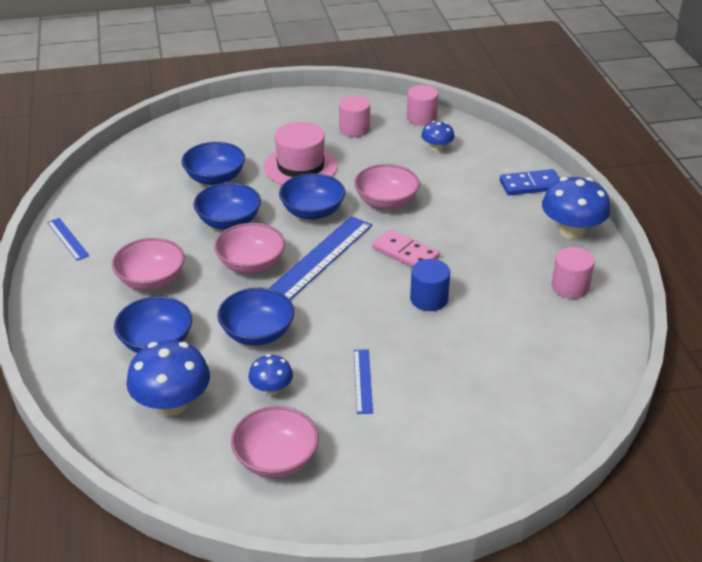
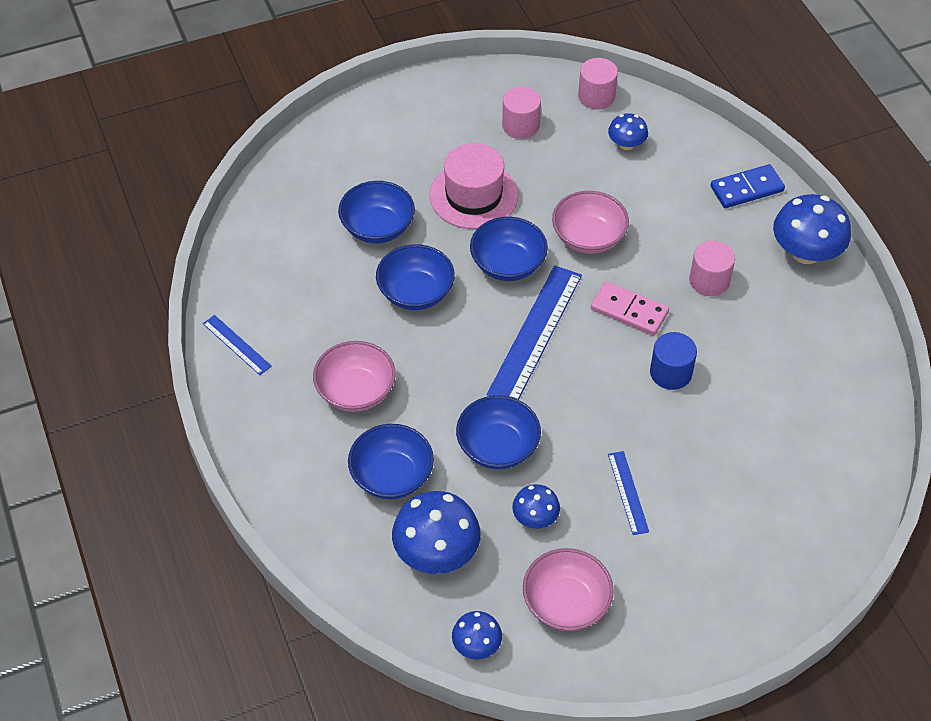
camera: 10 degrees left, 15 degrees up
(179, 481) = (476, 645): none -> blue mushroom
(251, 264) = (461, 352): pink bowl -> none
(570, 287) = (818, 333): pink cylinder -> pink cylinder (709, 280)

